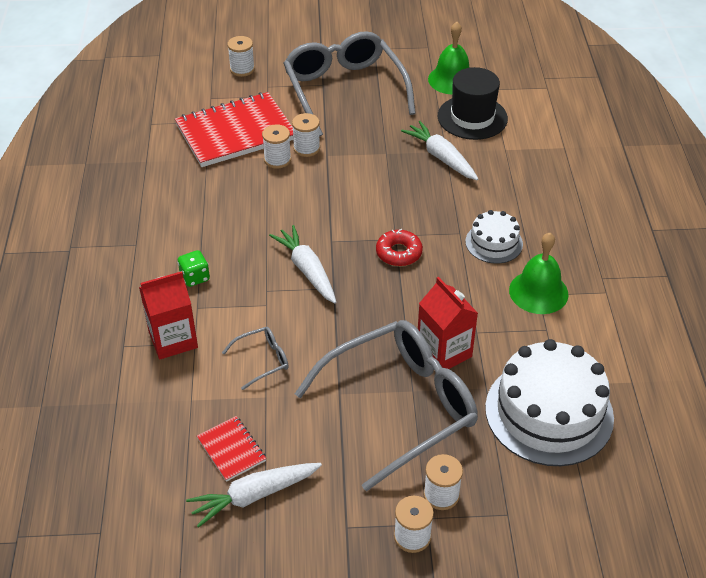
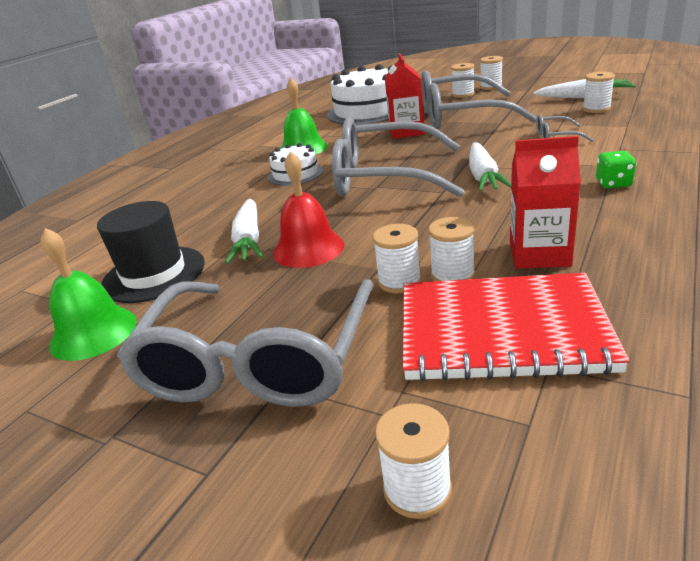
camera: 145 degrees left, 15 degrees down
(173, 339) = (643, 151): red carton -> red carton (539, 254)
(231, 450) = (596, 109): red notebook -> white spool
(388, 159) = (308, 248): none -> red bell
(399, 253) = (384, 177): red donut -> grey glasses

